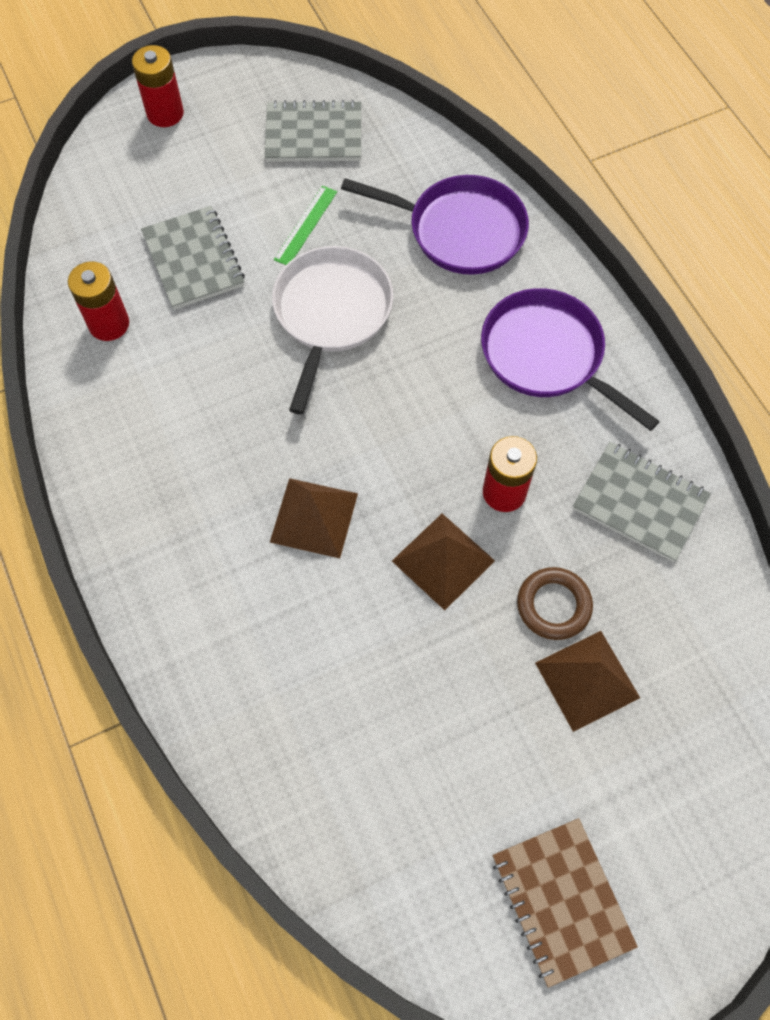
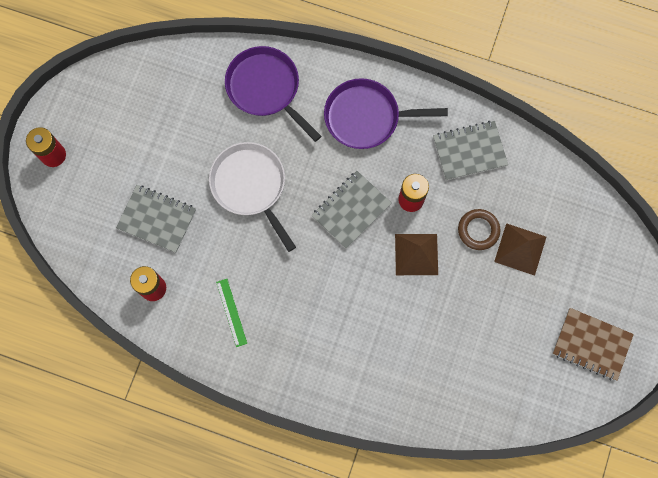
camera: 45 degrees left, 10 degrees up
(306, 225) = (190, 152): green ruler -> green ruler (231, 312)
(314, 134) = (142, 99): grey notebook -> grey notebook (351, 210)
(314, 517) = (344, 288): brown pyramid -> none
(460, 230) = (265, 88): purple pan -> purple pan turned 105 degrees counterclockwise

